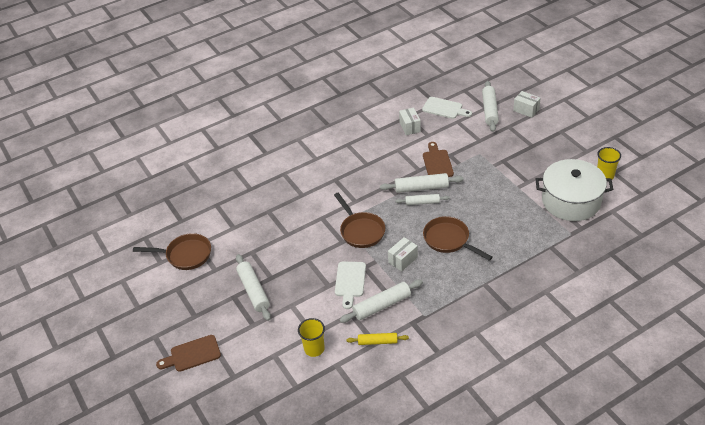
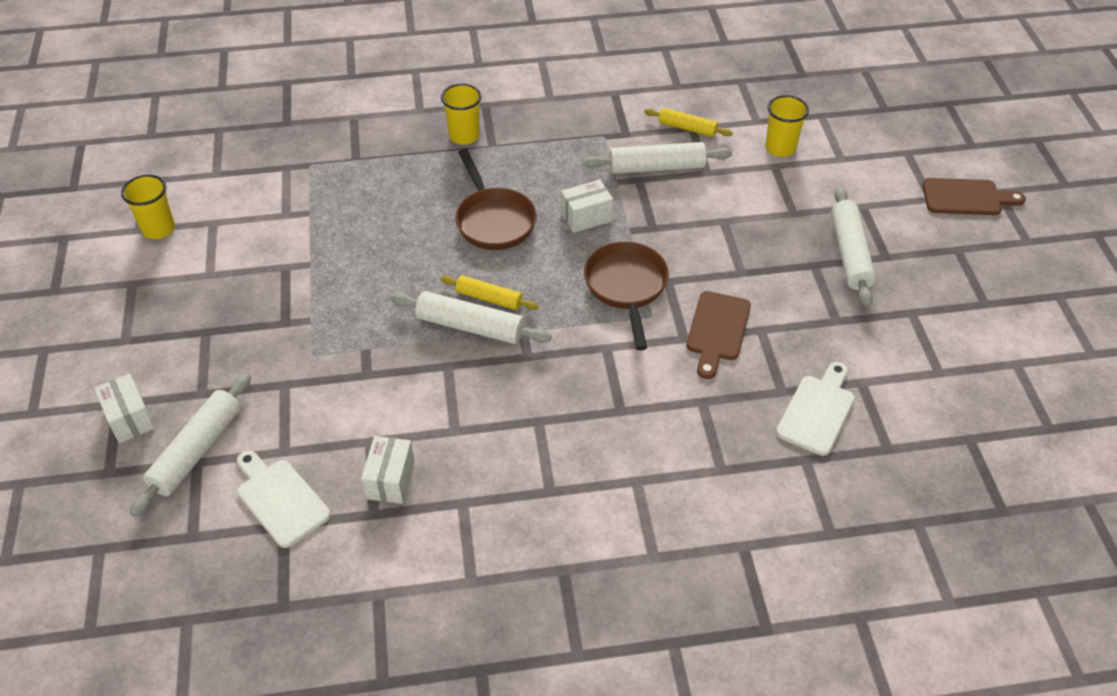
camera: 160 degrees left, 5 degrees up
(185, 255) = (965, 360): brown pan -> none
(350, 282) = (687, 214): white cutting board -> white cutting board (817, 411)
(422, 202) = (489, 298): white rolling pin -> yellow rolling pin
(437, 163) = (403, 367): brown cutting board -> brown cutting board (717, 330)
(505, 284) = (464, 136): none -> yellow cup
(571, 201) = (255, 210): white pot -> none

